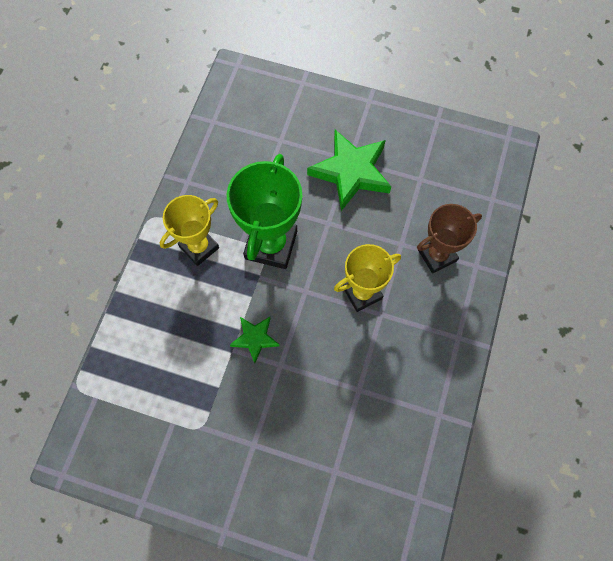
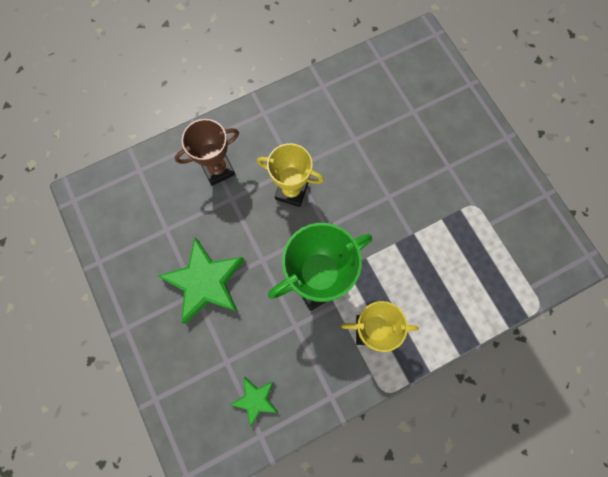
camera: 135 degrees left, 5 degrees up
(255, 338) = (390, 227): green star -> green star (255, 399)
(437, 255) = (218, 169): brown trophy -> brown trophy turned 45 degrees counterclockwise

